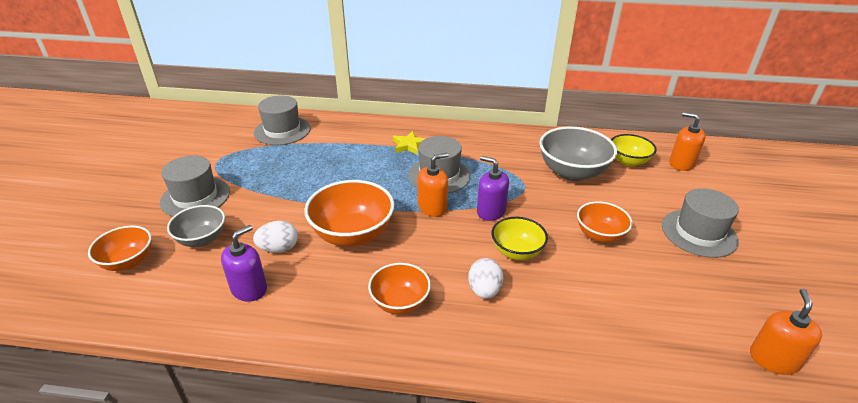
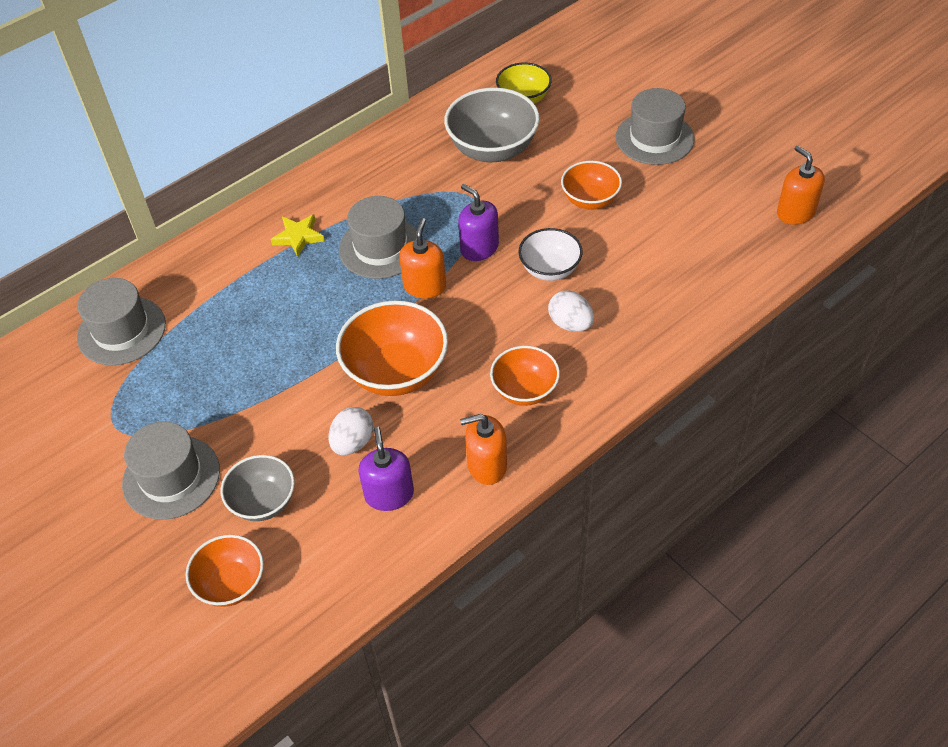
camera: 45 degrees left, 15 degrees up
(491, 211) = (479, 248): purple soap dispenser -> purple soap dispenser turned 60 degrees clockwise
(516, 252) = (550, 269): yellow bowl -> white bowl
(681, 163) = (567, 68): orange soap dispenser -> orange soap dispenser (487, 465)

